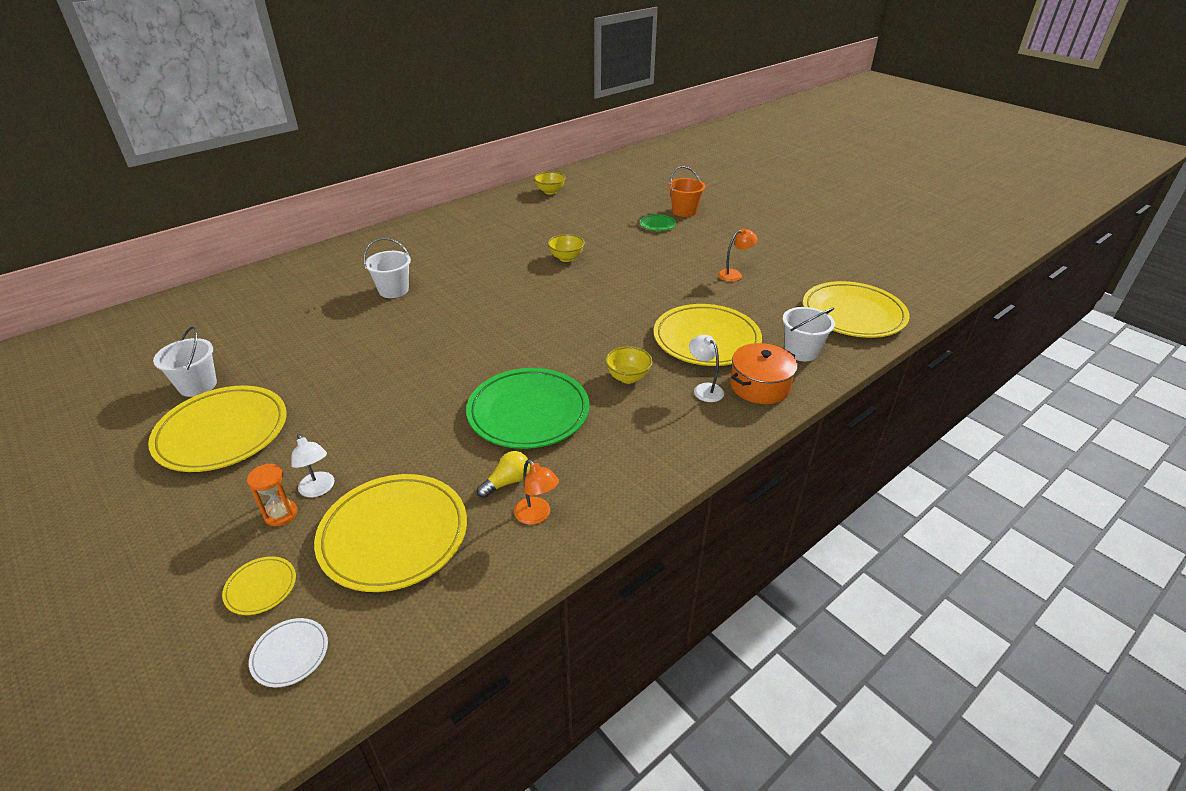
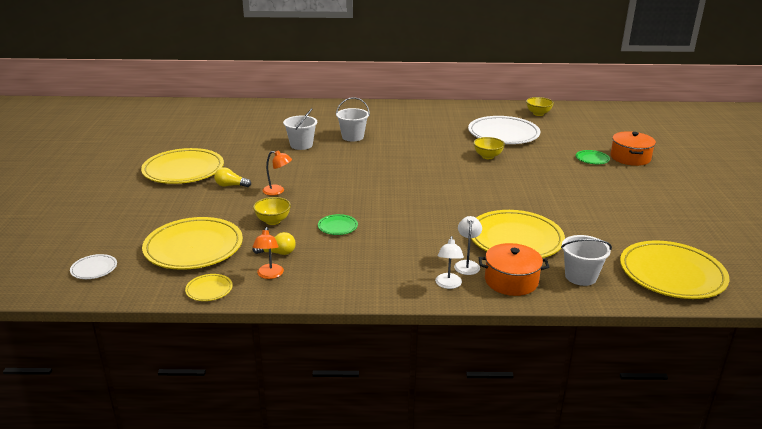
camera: 40 degrees right, 10 degrees down
(198, 385) = (200, 146): white bucket -> white bucket (301, 145)
(261, 587) = (117, 238): yellow plate -> yellow plate (209, 289)
(281, 514) = (161, 215): orange hourglass -> none
(319, 489) = (189, 212): white lamp -> white lamp (448, 285)
(324, 423) = (231, 185): none -> yellow light bulb
(528, 412) = (337, 227): green plate -> green plate, size x0.43
(547, 226) = (503, 134): none -> white plate
(628, 377) = (425, 236): yellow bowl -> yellow bowl (273, 221)
(684, 211) = (630, 158): orange bucket -> orange pot
(734, 274) = (605, 210): orange lamp -> orange lamp (278, 191)

